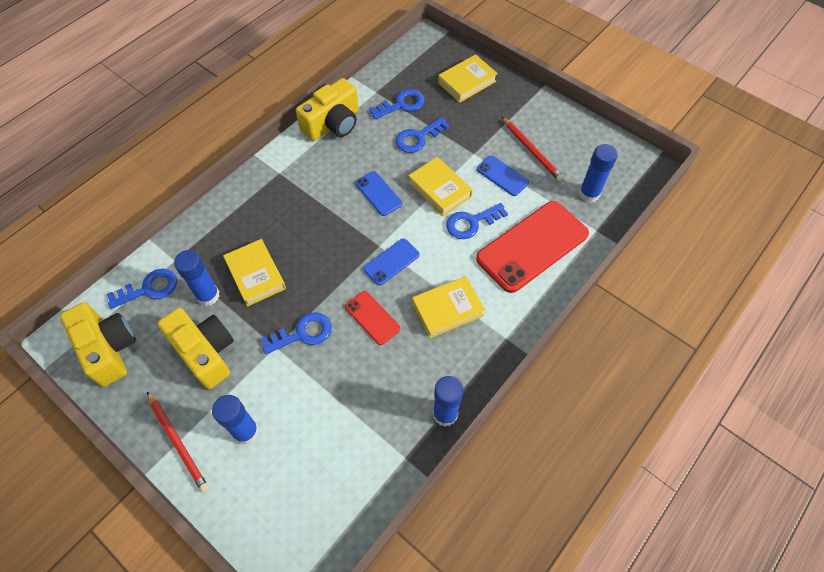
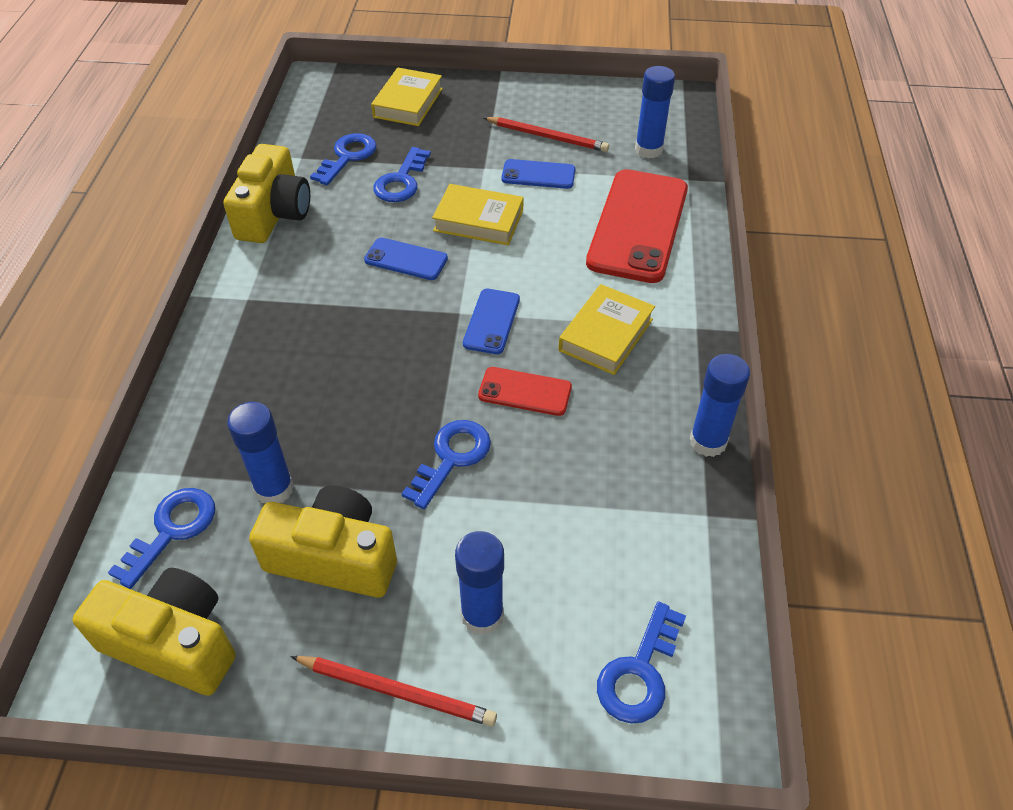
camera: 35 degrees left, 10 degrees down
(256, 275) = (323, 428): yellow book -> none
(471, 223) = (548, 236): blue key -> blue key (639, 672)

